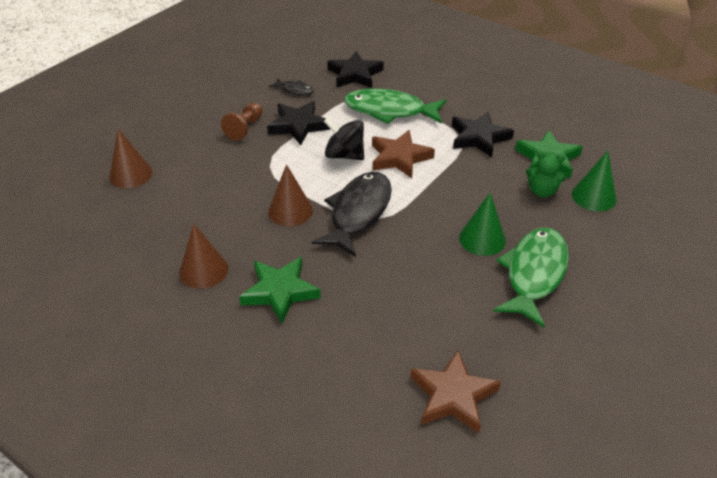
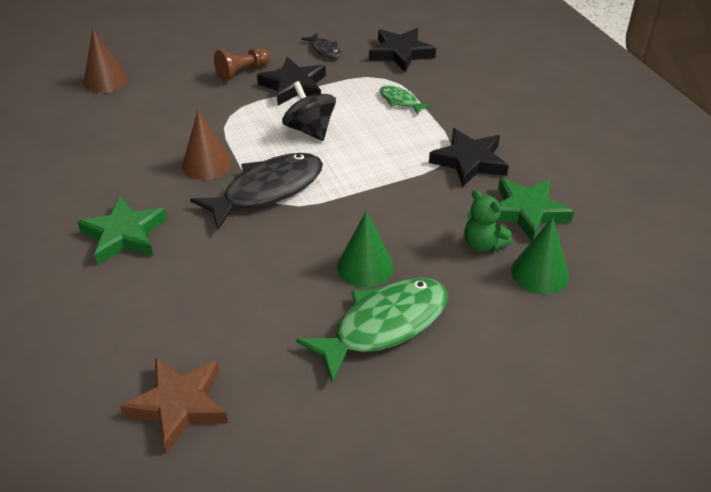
camera: 30 degrees right, 0 degrees up
(203, 270) = (81, 188): brown cone -> none
(389, 111) = (400, 101): green fish -> green fish, size x0.47
(399, 157) = (363, 152): brown star -> none

